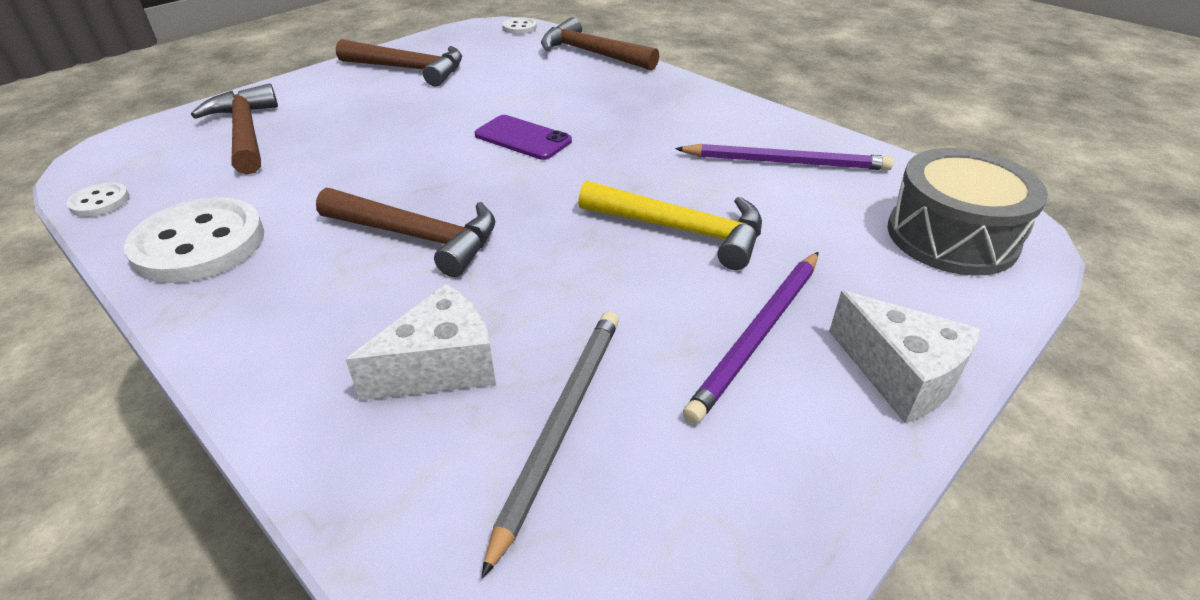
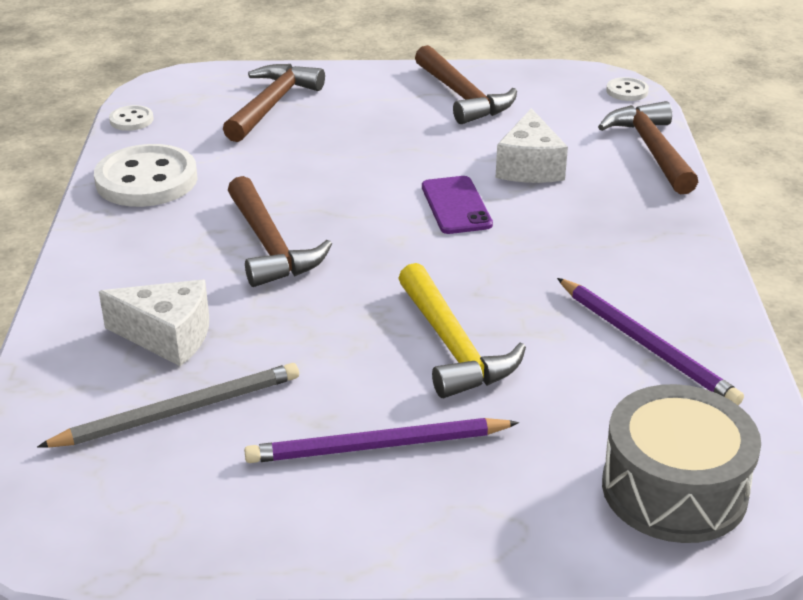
camera: 45 degrees right, 5 degrees down
(900, 375) = (426, 535): white cheese -> white cheese (529, 167)

